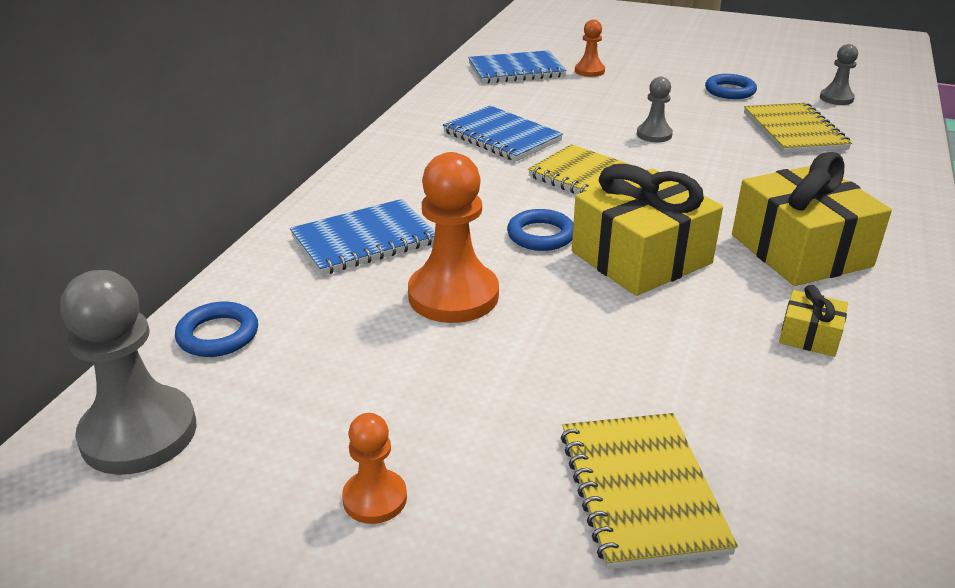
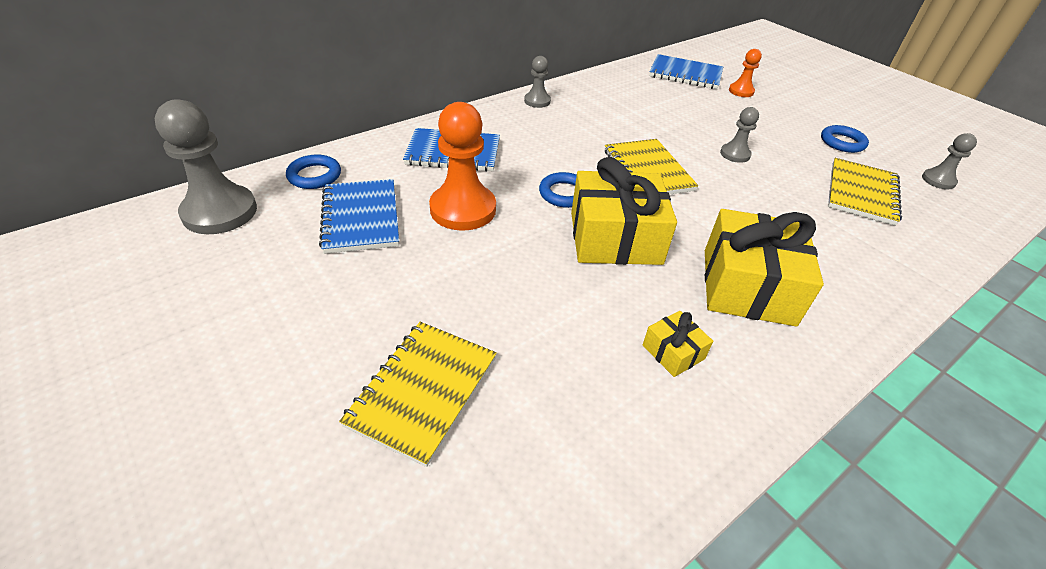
camera: 30 degrees right, 10 degrees up
(375, 498) = (279, 308): orange pawn -> none
(392, 149) = (537, 101): none -> grey pawn
(502, 136) = (619, 117): blue notebook -> blue notebook (361, 218)

